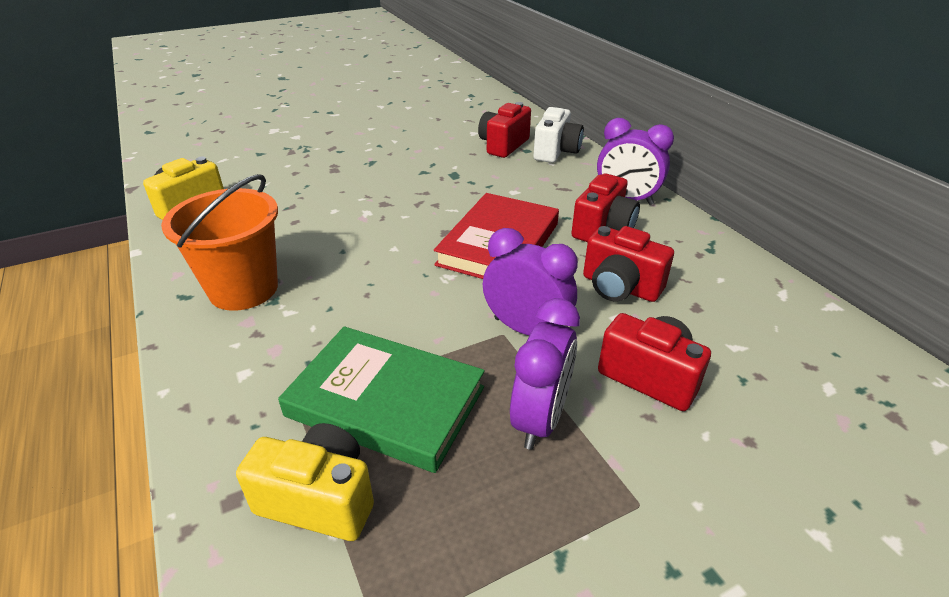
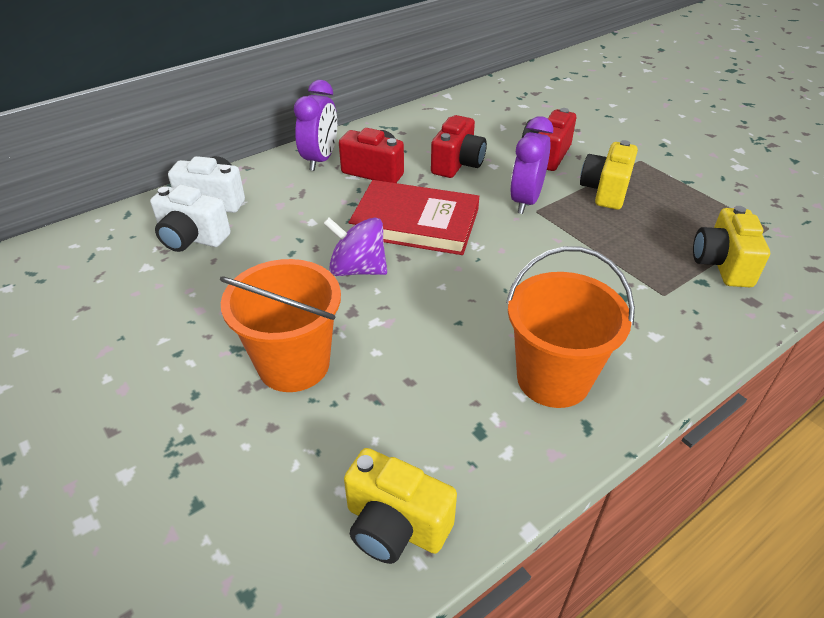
camera: 100 degrees left, 5 degrees up
(343, 180) = (294, 364): none -> orange bucket
(385, 402) = (633, 253): green book -> none
(436, 209) = (358, 269): none -> purple spinning top
(503, 145) = (192, 238): red camera -> white camera
(540, 419) = (605, 191): purple clock -> yellow camera

